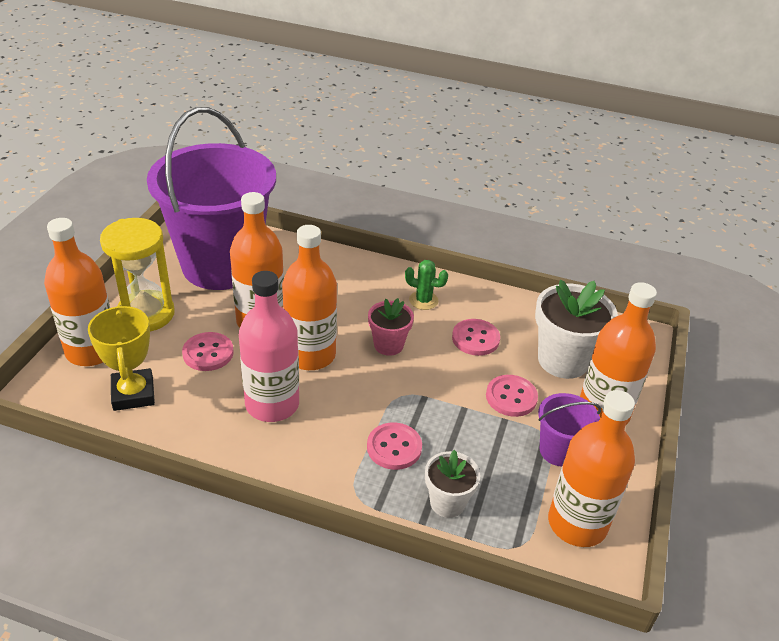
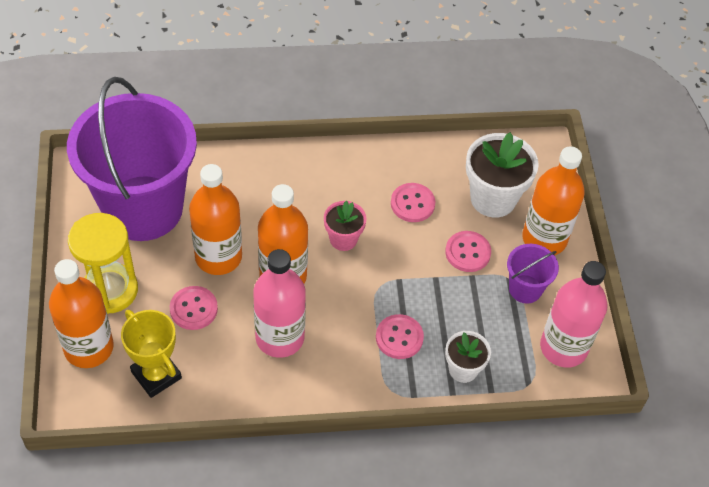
camera: 25 degrees left, 15 degrees up
(423, 300) = (348, 178): green cactus -> none
(577, 523) = (563, 347): orange bottle -> pink bottle

